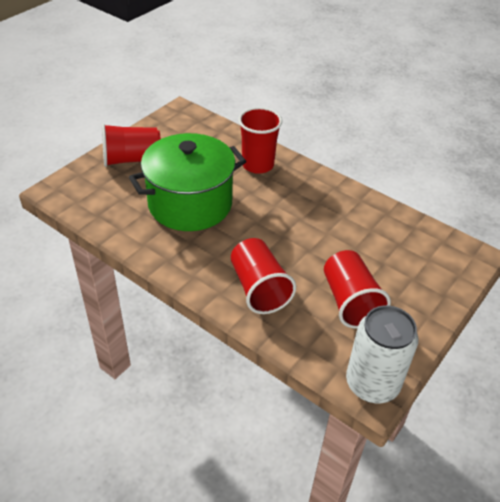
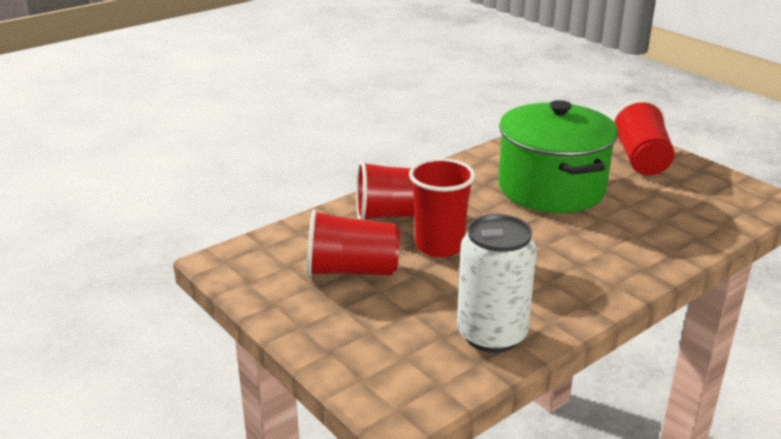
camera: 105 degrees right, 15 degrees down
(258, 165) = (638, 244): red cup -> red cup (439, 246)
(372, 384) = (232, 261): white can -> white can (492, 335)

